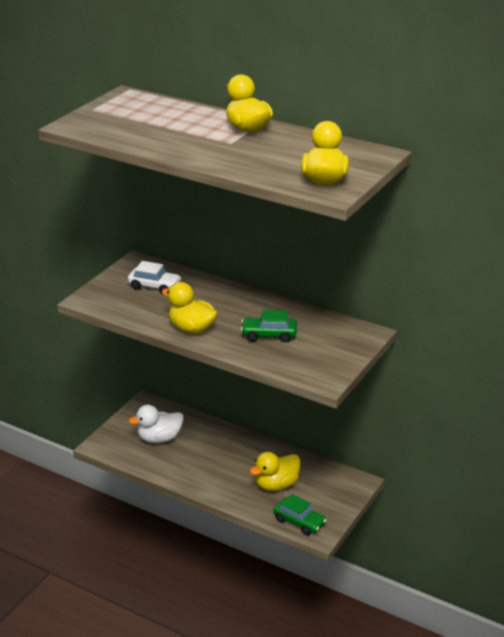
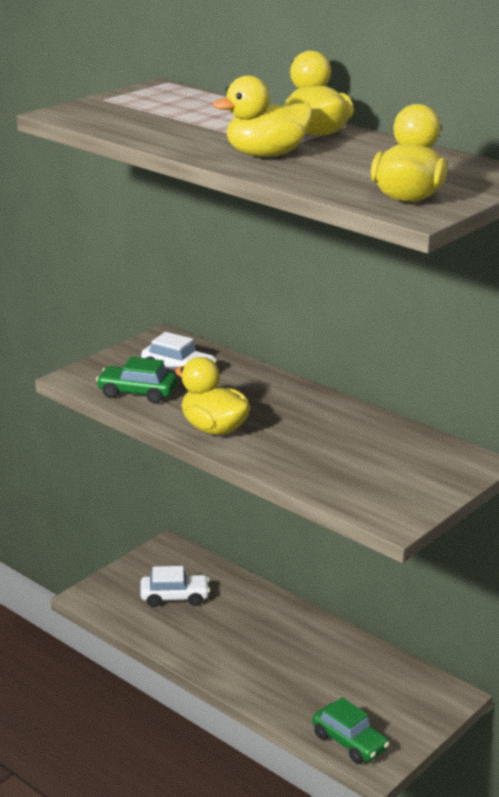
camera: 10 degrees right, 5 degrees down
(159, 438) = (175, 597): white duck -> white car
(269, 335) = (324, 449): green car -> green car (137, 393)
(276, 485) = (327, 683): yellow duck -> yellow duck (266, 155)

